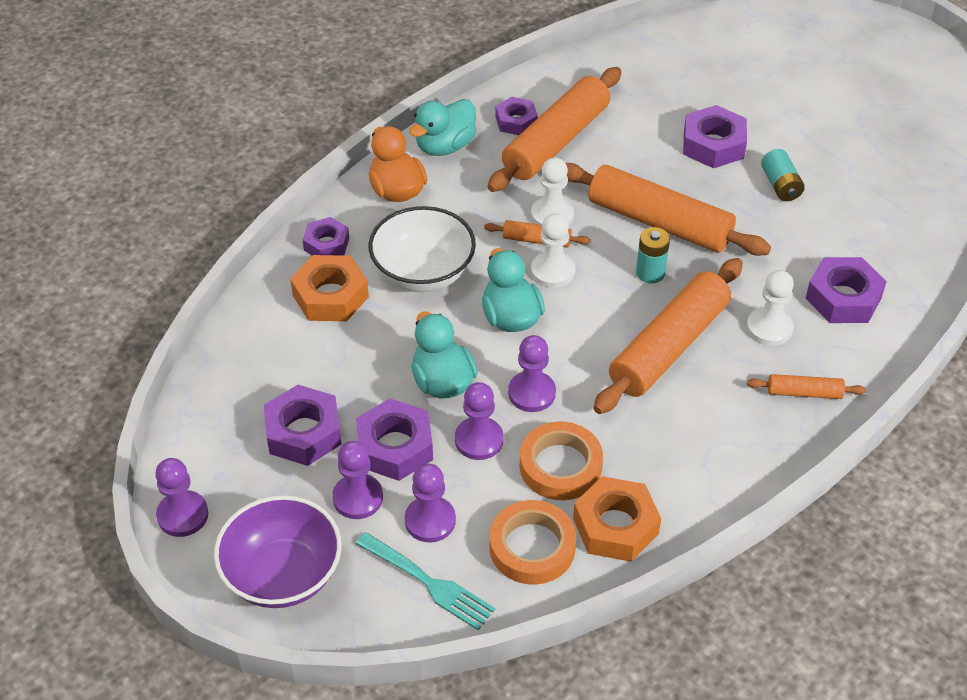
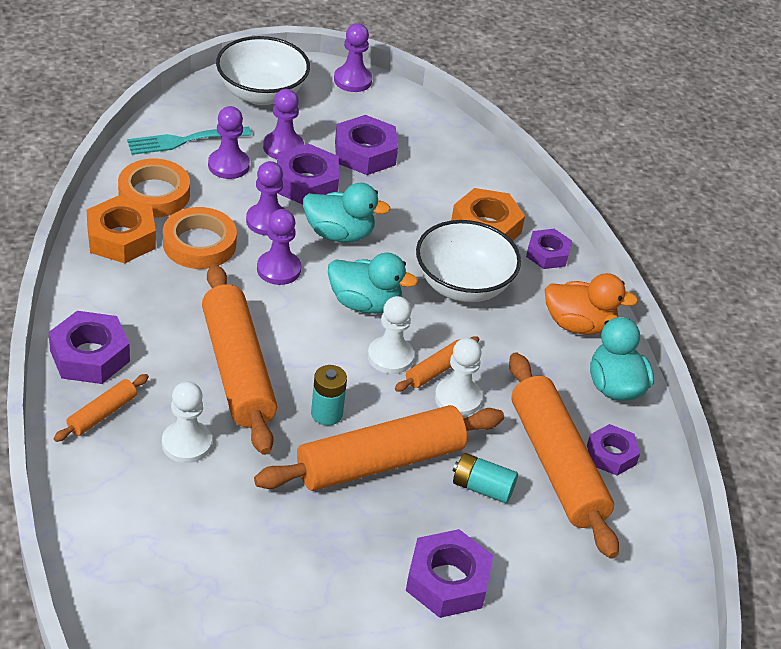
camera: 120 degrees right, 5 degrees down
(283, 575) = (261, 94): purple bowl -> white bowl
(780, 185) = (341, 590): turquoise battery -> turquoise battery (482, 488)
(843, 298) = (161, 520): purple nut -> purple nut (89, 355)

